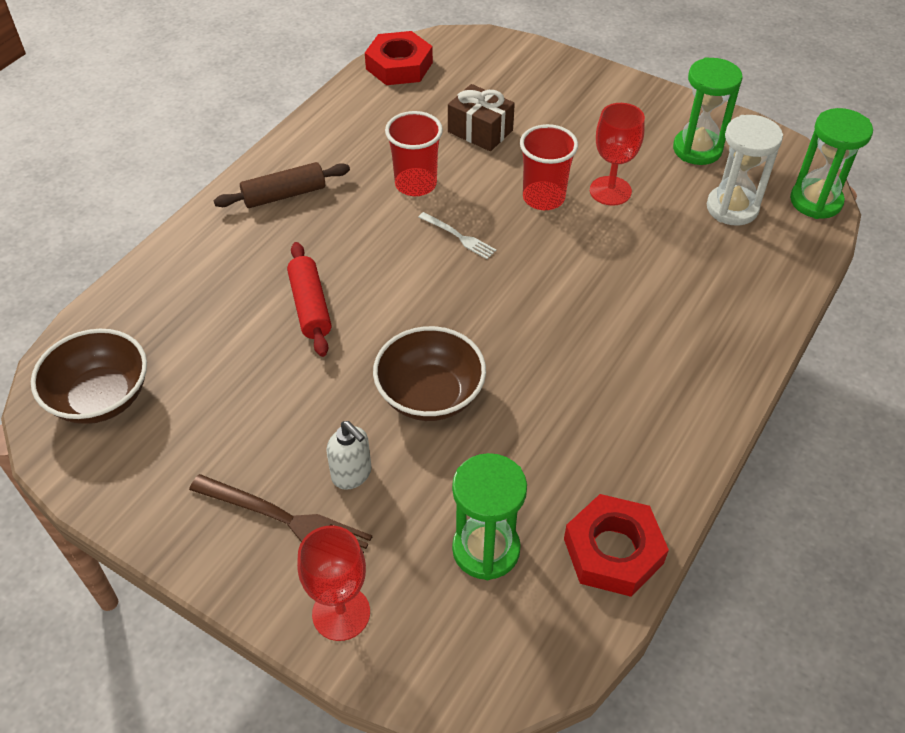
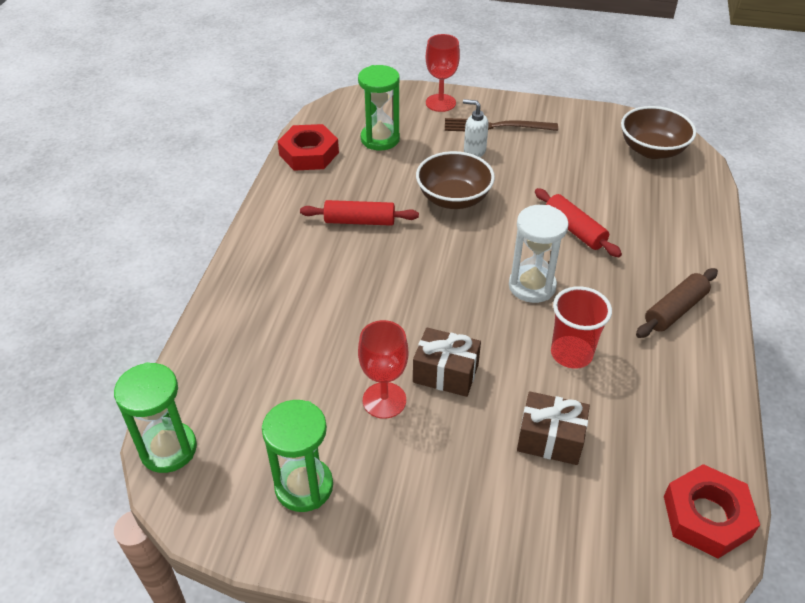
camera: 160 degrees right, 5 degrees down
(459, 237) = (500, 313): white fork -> none
(543, 198) = (445, 373): red cup -> brown gift
(571, 395) = (359, 221): none -> red rolling pin
(732, 208) = (257, 414): white hourglass -> white hourglass (532, 286)

